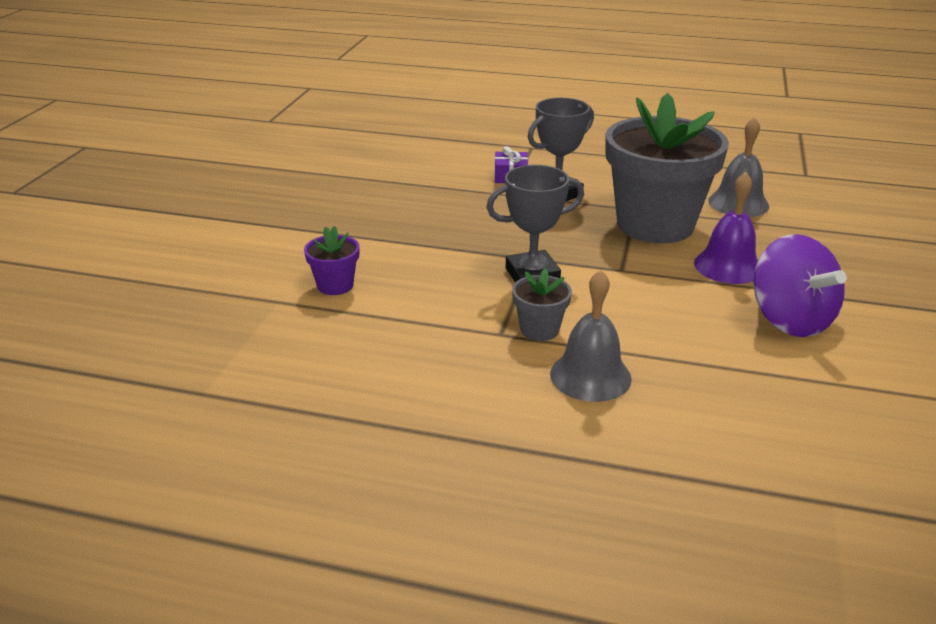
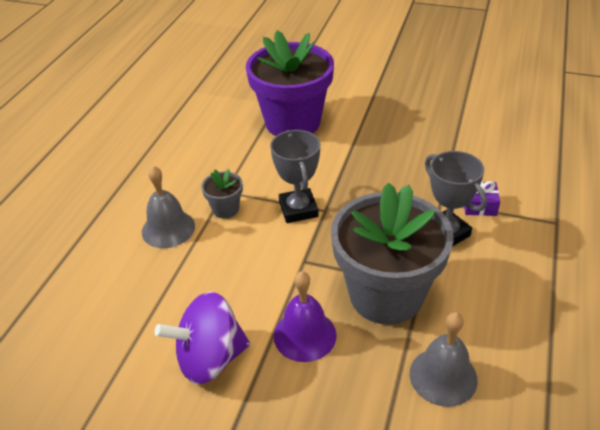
camera: 95 degrees right, 10 degrees up
(335, 285) = (292, 122): purple flower pot -> purple flower pot, size x2.39

